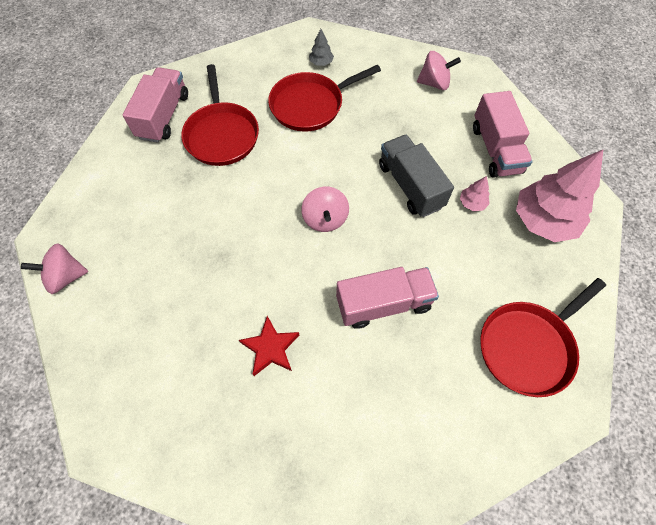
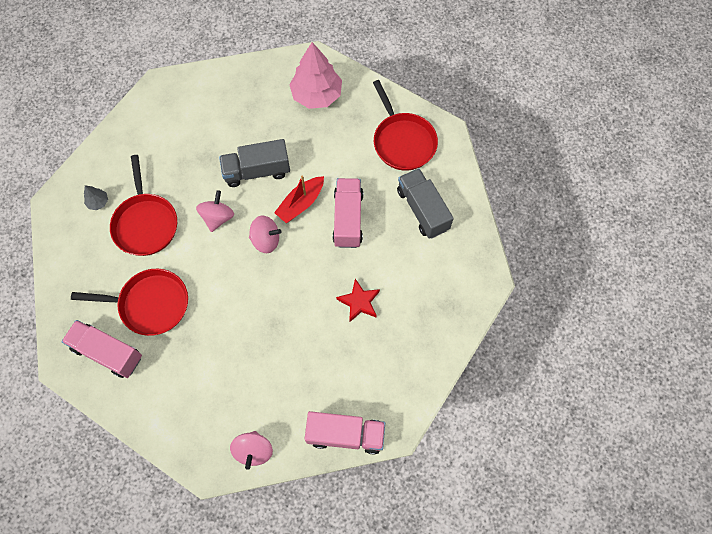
camera: 75 degrees left, 5 degrees up
(385, 243) = (301, 203): none -> red boat
(432, 402) = (422, 210): none -> grey truck
(434, 83) = (161, 120): pink spinning top -> pink spinning top (217, 217)
(472, 203) = (287, 134): pink tree -> none
(495, 149) = (245, 101): pink truck -> pink truck (345, 434)

